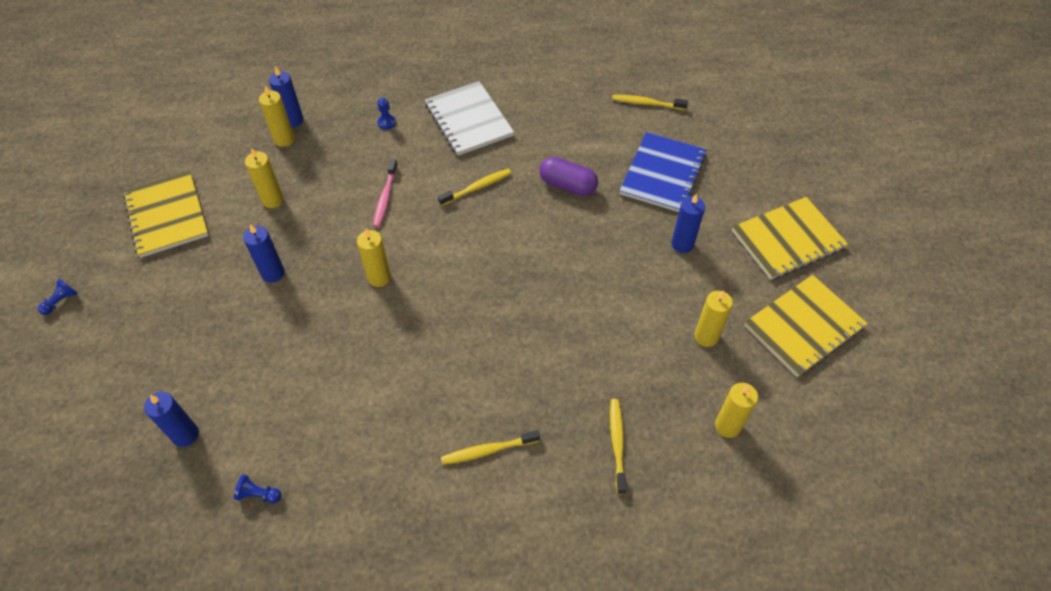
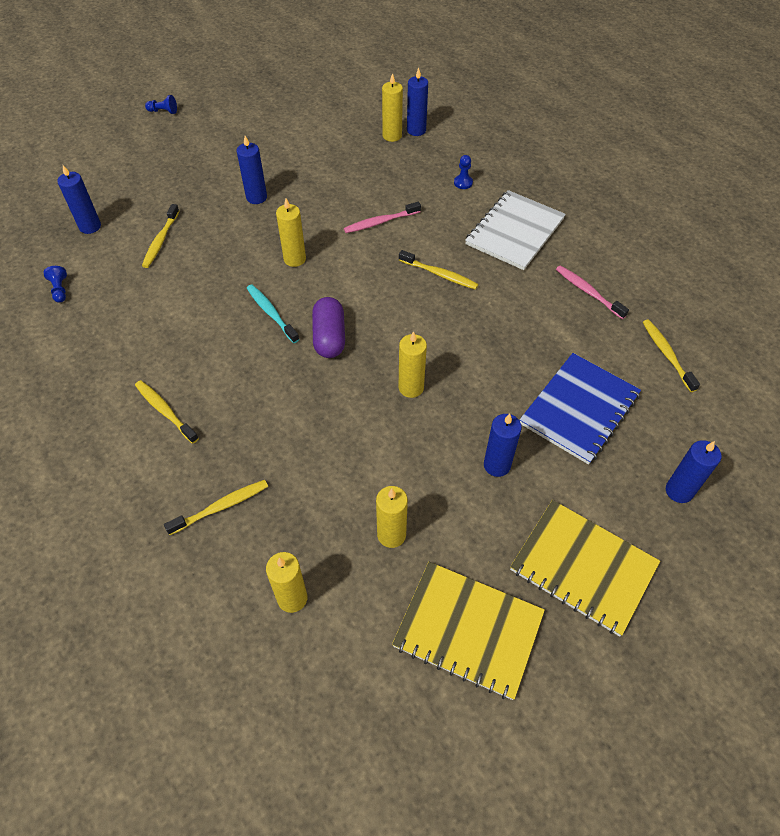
camera: 60 degrees right, 0 degrees up
(167, 215) = (270, 117): yellow notebook -> none
(264, 376) = (161, 241): none -> yellow toothbrush
(272, 200) = (326, 161): yellow candle -> yellow candle (411, 387)
(431, 322) = (271, 313): none -> turquoise toothbrush
(562, 112) = (588, 292): none -> pink toothbrush
(568, 185) = (497, 338): purple capsule -> purple capsule (329, 337)
(662, 174) = (579, 409): blue notebook -> blue notebook turned 45 degrees counterclockwise
(757, 160) = (679, 491): none -> blue candle

